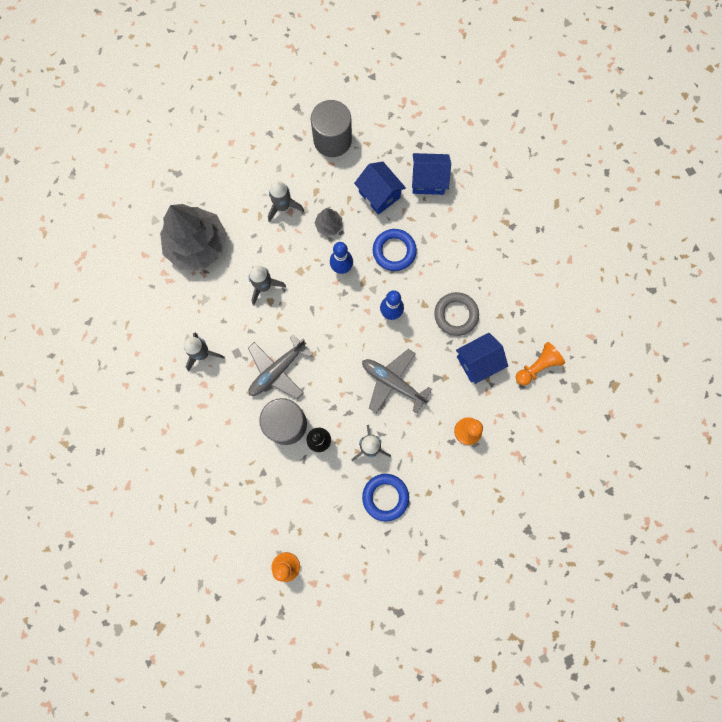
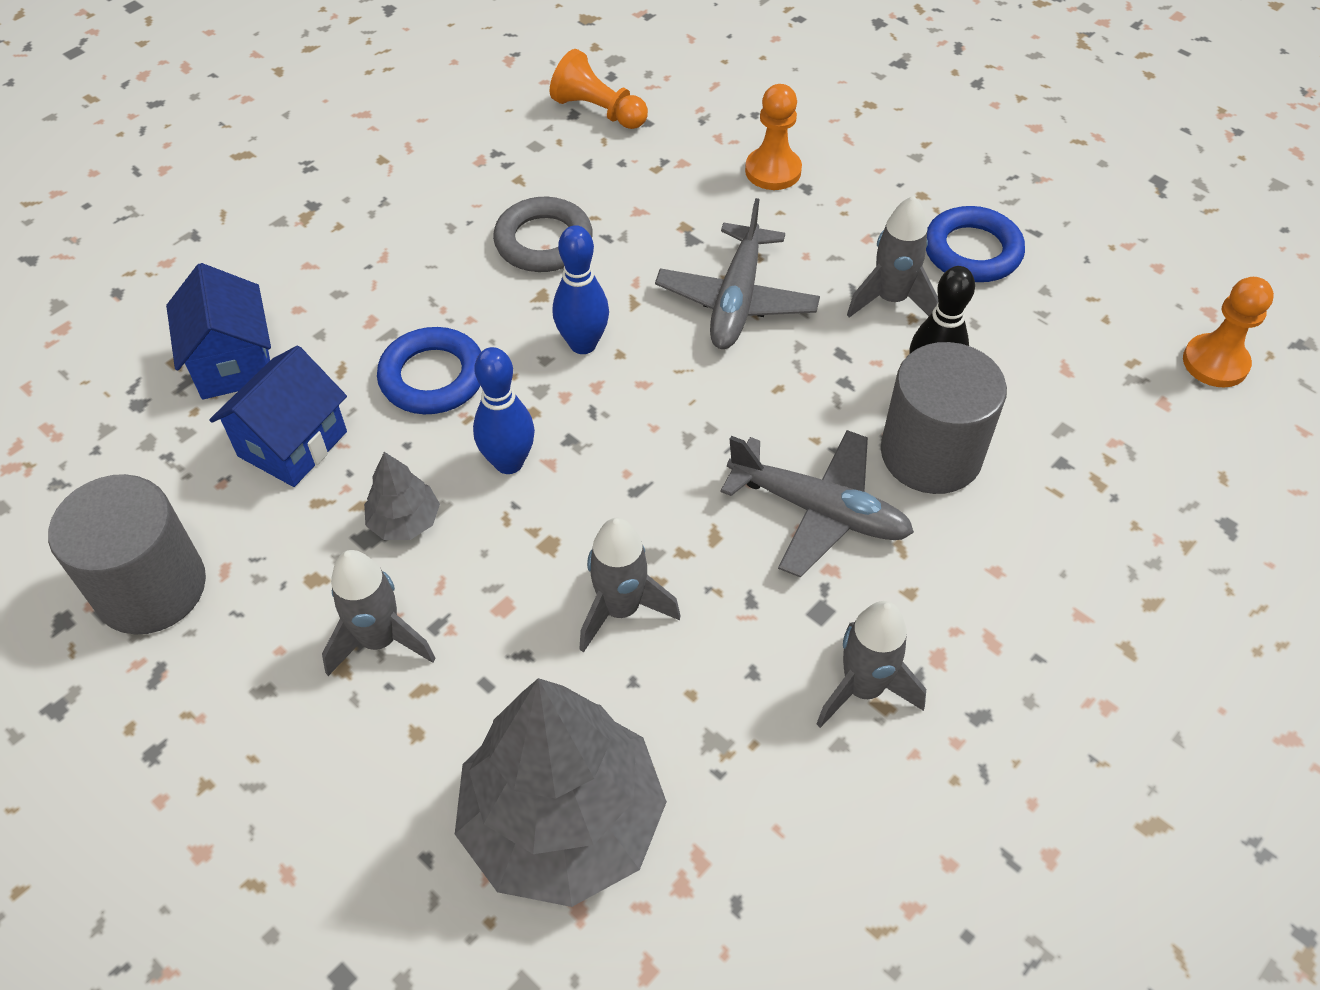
camera: 110 degrees left, 25 degrees down
(478, 362) = (629, 188): blue house -> none

